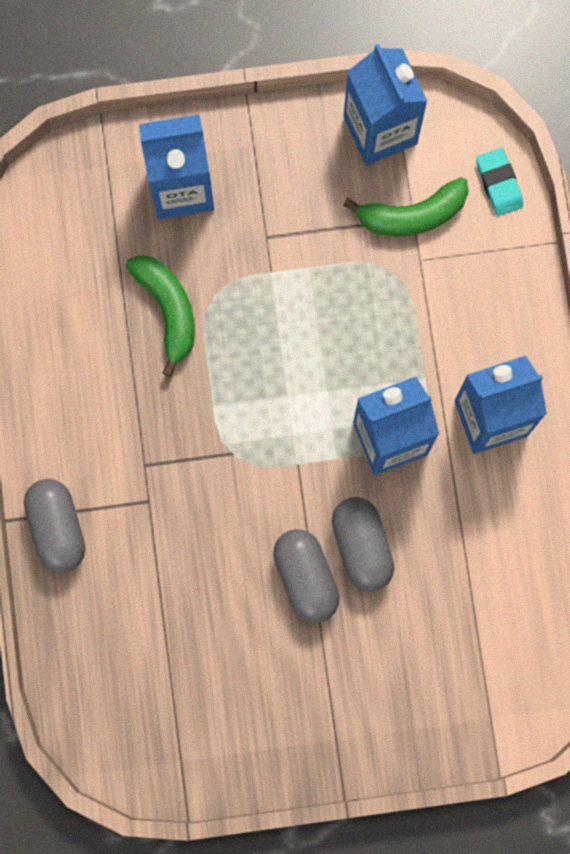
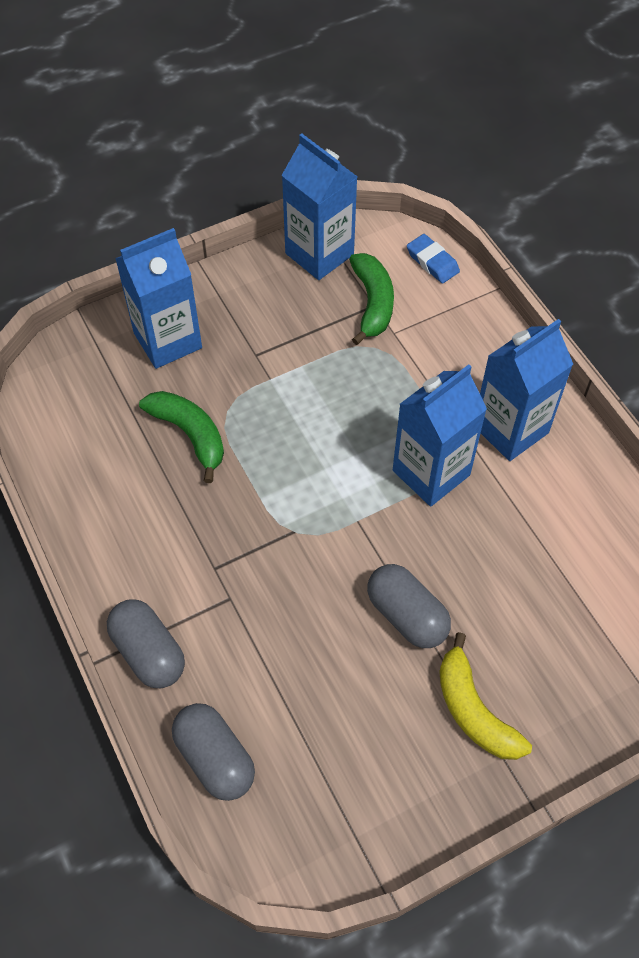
camera: 20 degrees left, 20 degrees down
(329, 690) = (474, 710): none -> yellow banana
(361, 546) = (446, 570): grey capsule -> grey capsule (215, 758)
(412, 215) = (372, 303): green banana -> green banana turned 60 degrees counterclockwise
(498, 183) = (432, 262): turquoise eraser -> blue eraser

